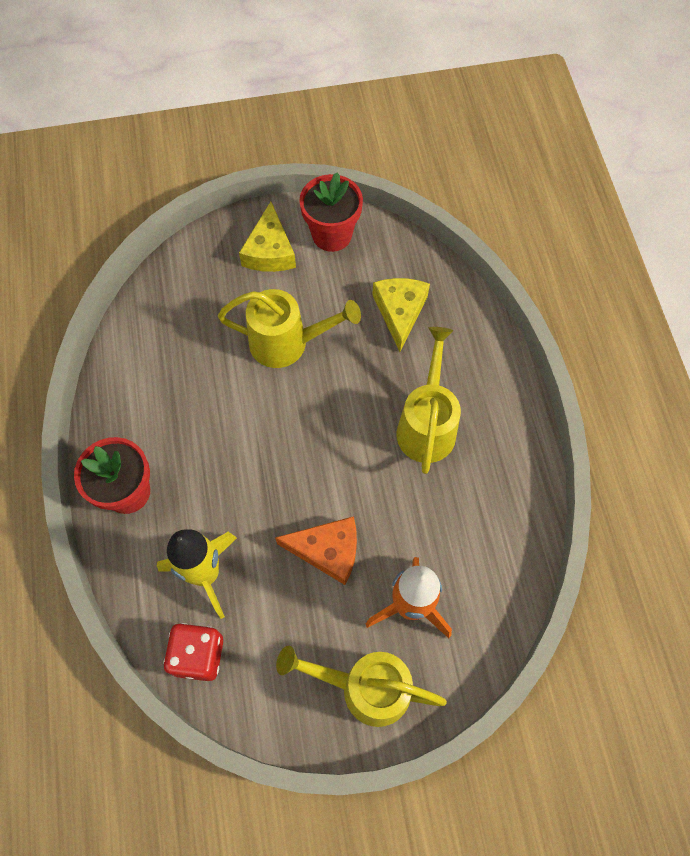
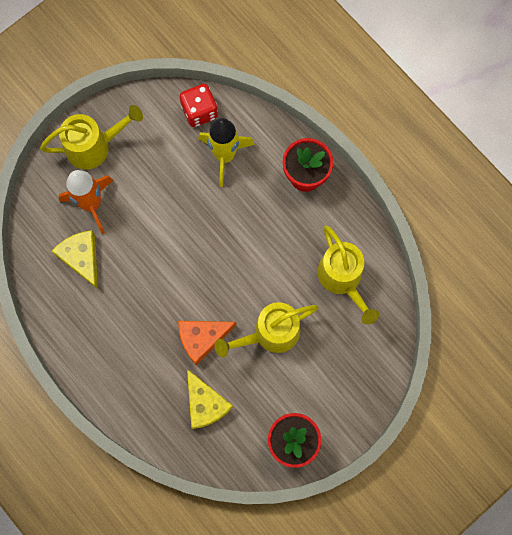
camera: 150 degrees right, 10 degrees up
(270, 251) = (329, 401): yellow cheese -> yellow cheese (81, 258)
(327, 550) = (160, 209): orange cheese -> orange cheese (202, 338)
(427, 424) = (141, 327): yellow watering can -> yellow watering can (343, 279)

